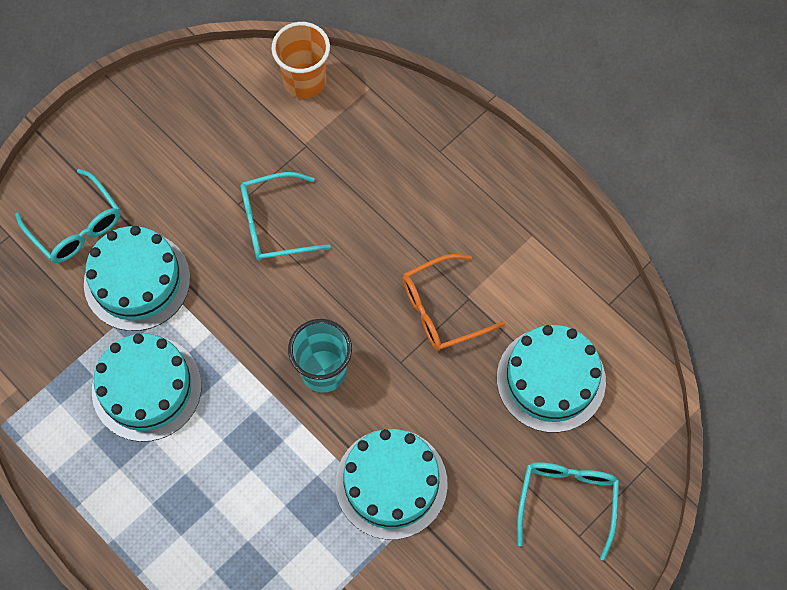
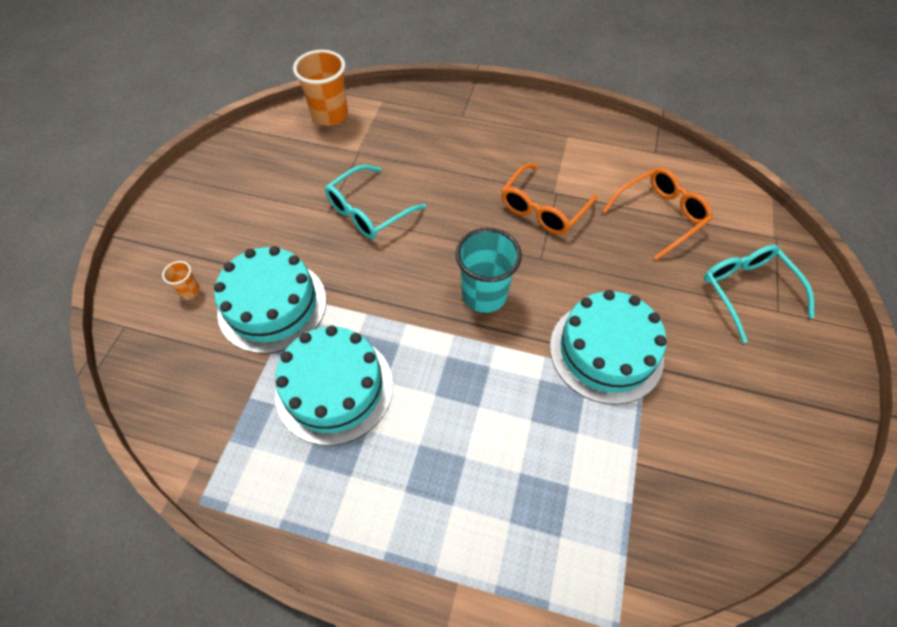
camera: 30 degrees left, 10 degrees down
(76, 226) = (189, 290): turquoise glasses -> orange cup
(551, 379) = (660, 215): turquoise cake -> orange glasses

